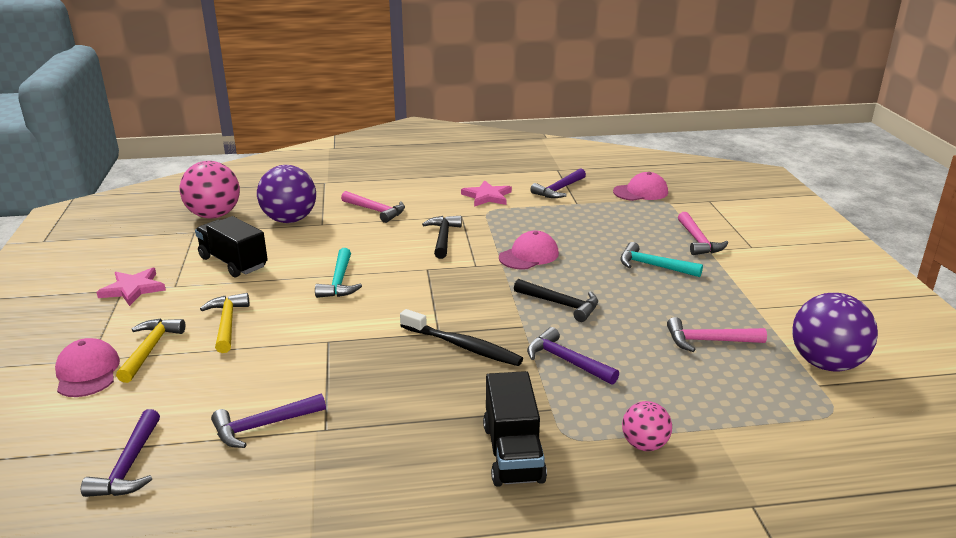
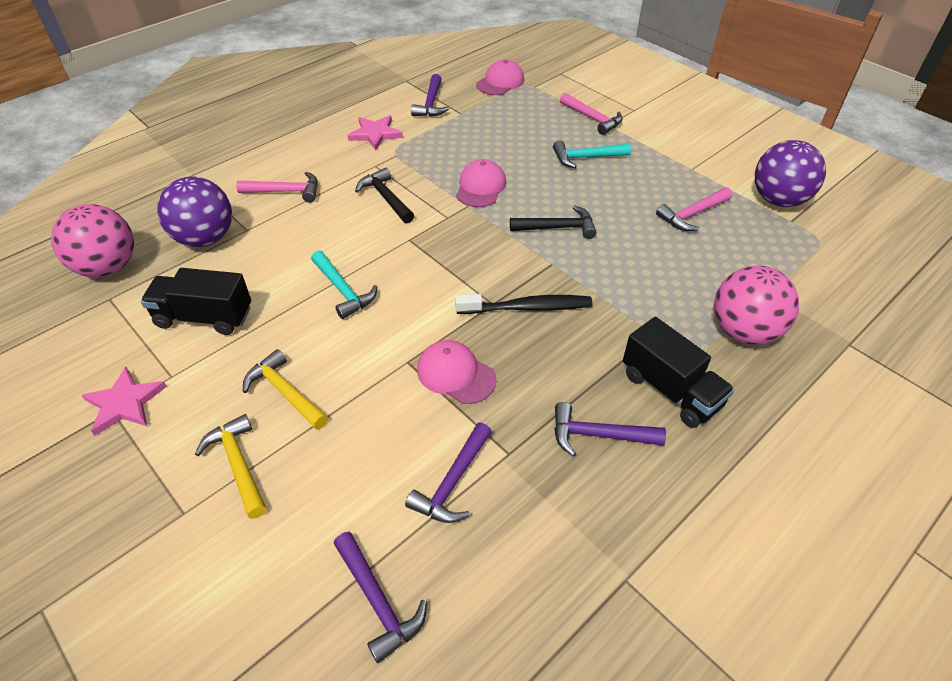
camera: 35 degrees left, 20 degrees up
(87, 372) = (200, 529): pink cap -> pink cap (456, 374)
(566, 361) = (619, 282): purple hammer -> purple hammer (598, 435)
(644, 445) = (743, 331): pink ball -> pink ball, size x1.81

